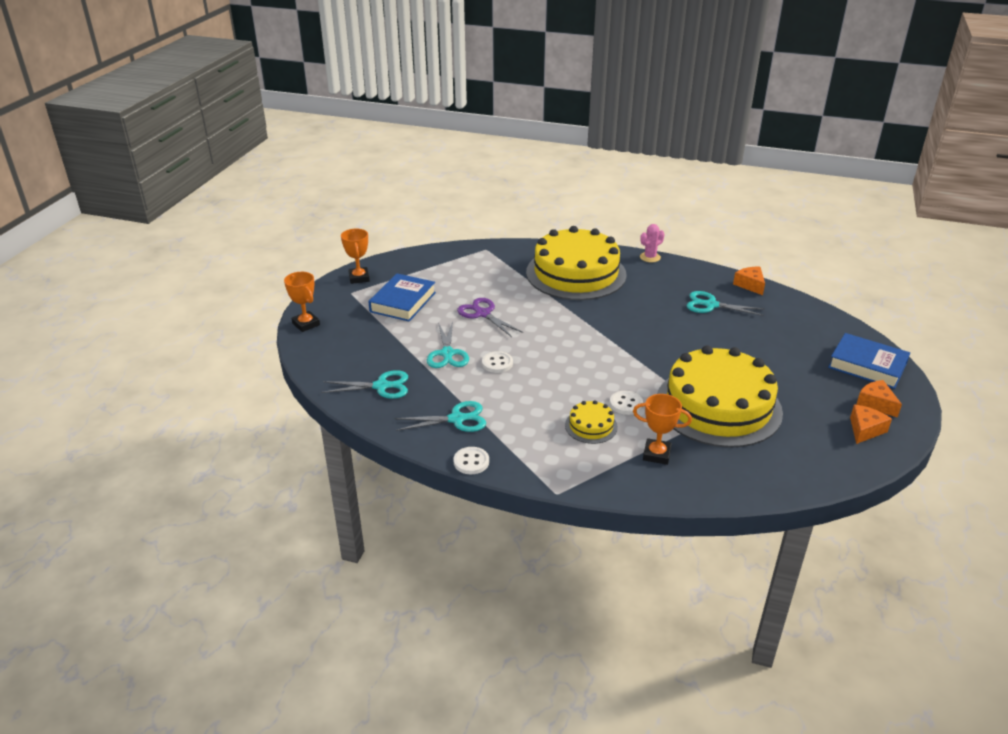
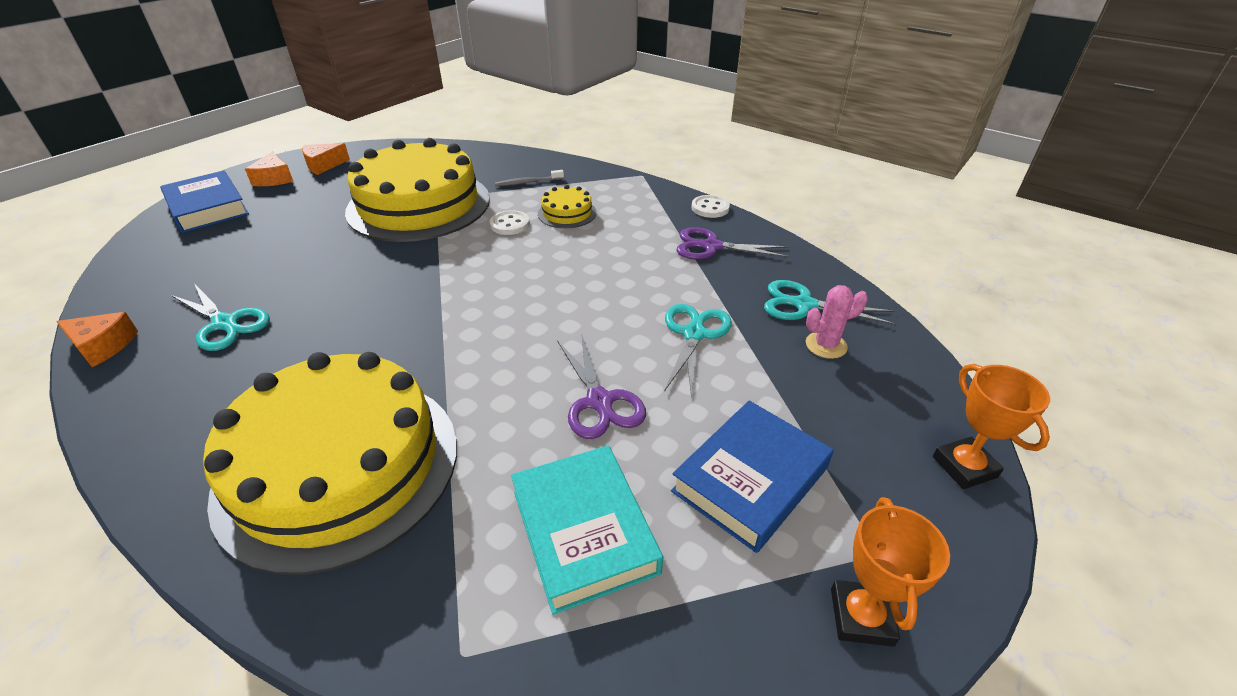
camera: 160 degrees left, 5 degrees up
(456, 419) = (711, 247): turquoise scissors -> purple scissors
(464, 277) = (584, 531): none -> turquoise book
(497, 363) = (627, 302): white button -> none
(650, 257) = (136, 474): pink cactus -> pink cactus (826, 345)
(656, 454) = (528, 182): orange trophy -> grey toothbrush
(750, 285) = (103, 346): orange cheese -> orange cheese turned 75 degrees counterclockwise

